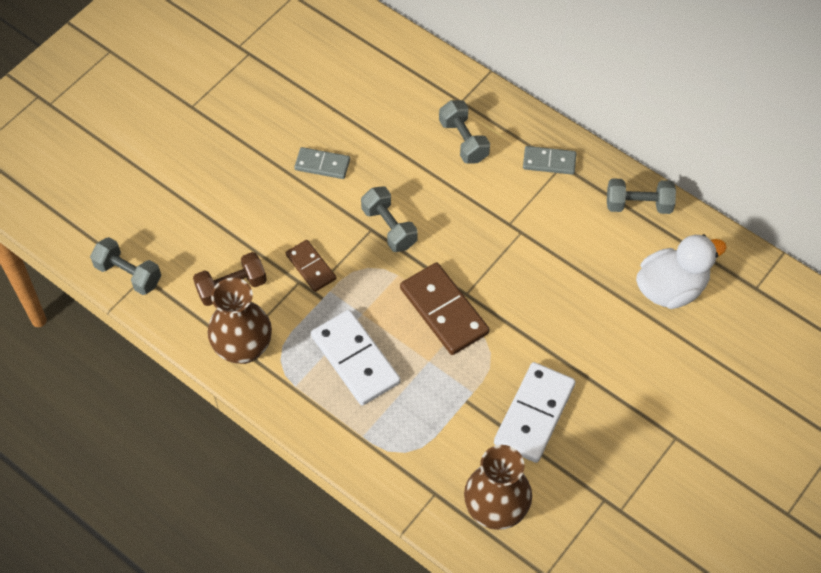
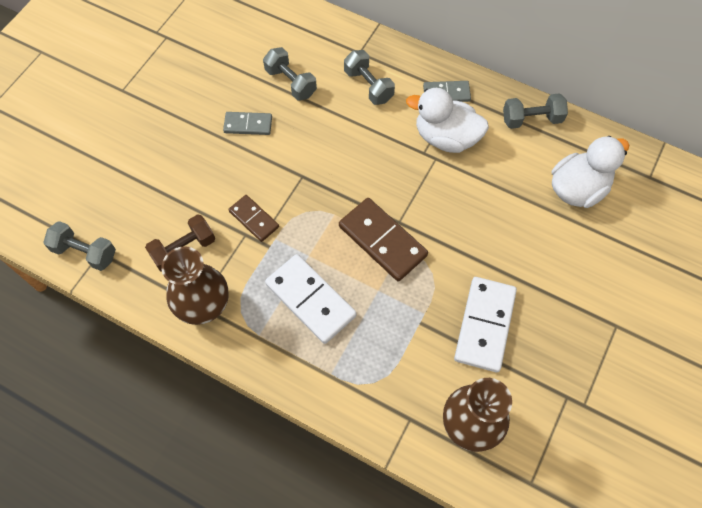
camera: 10 degrees left, 5 degrees up
(389, 227) = (318, 172): grey dumbbell -> grey dumbbell (290, 82)
(537, 211) = (446, 138): none -> white duck

